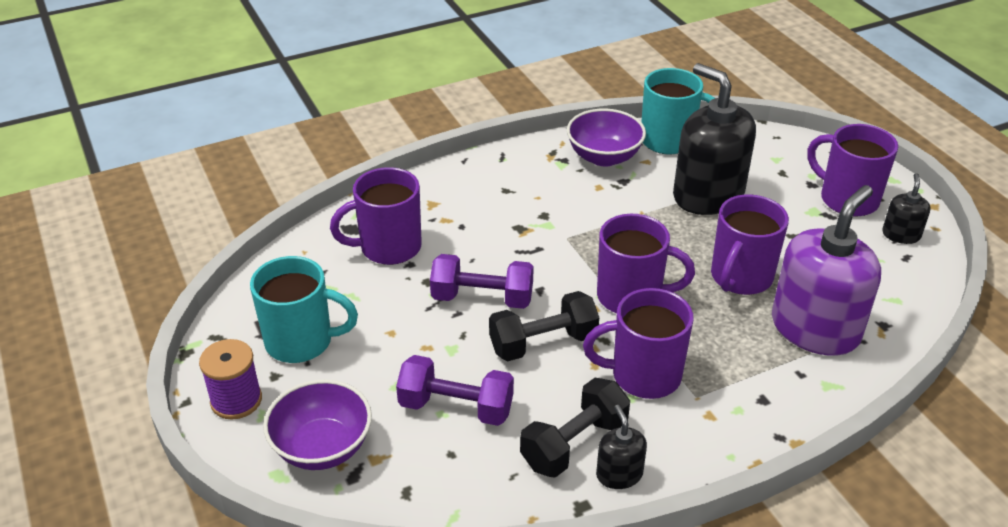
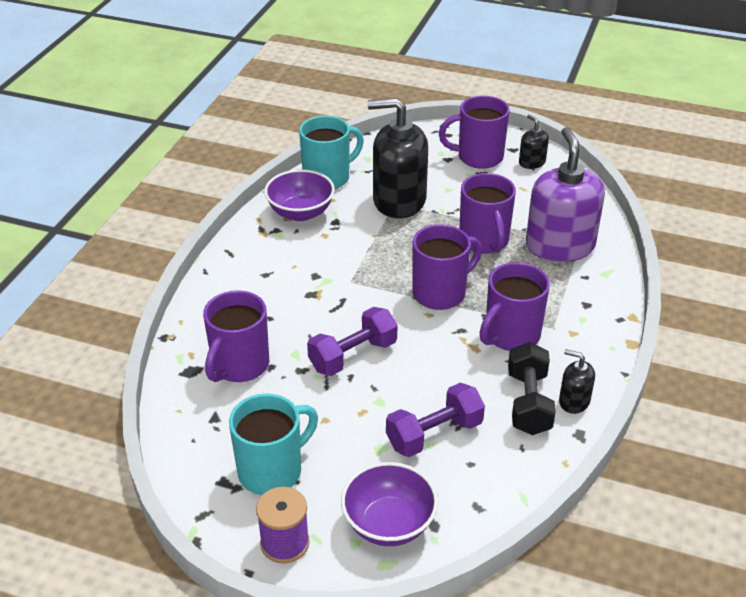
camera: 45 degrees left, 0 degrees up
(543, 343) = (429, 357): black dumbbell -> none

